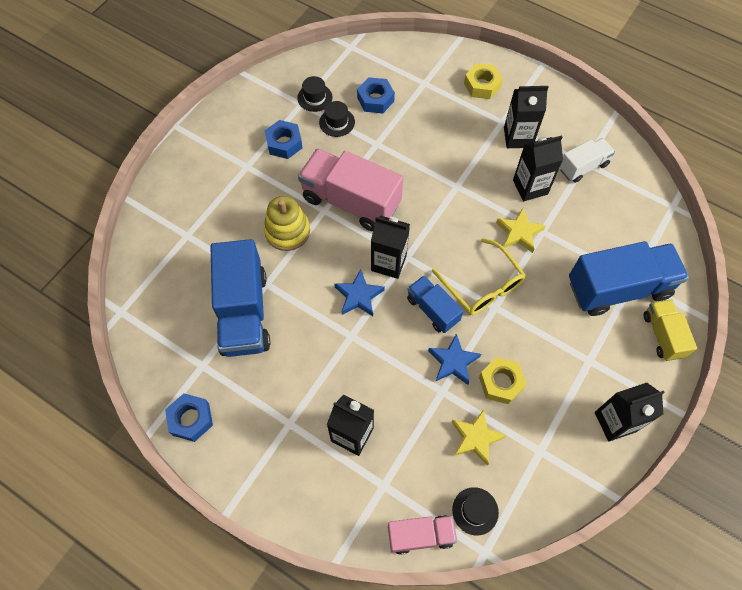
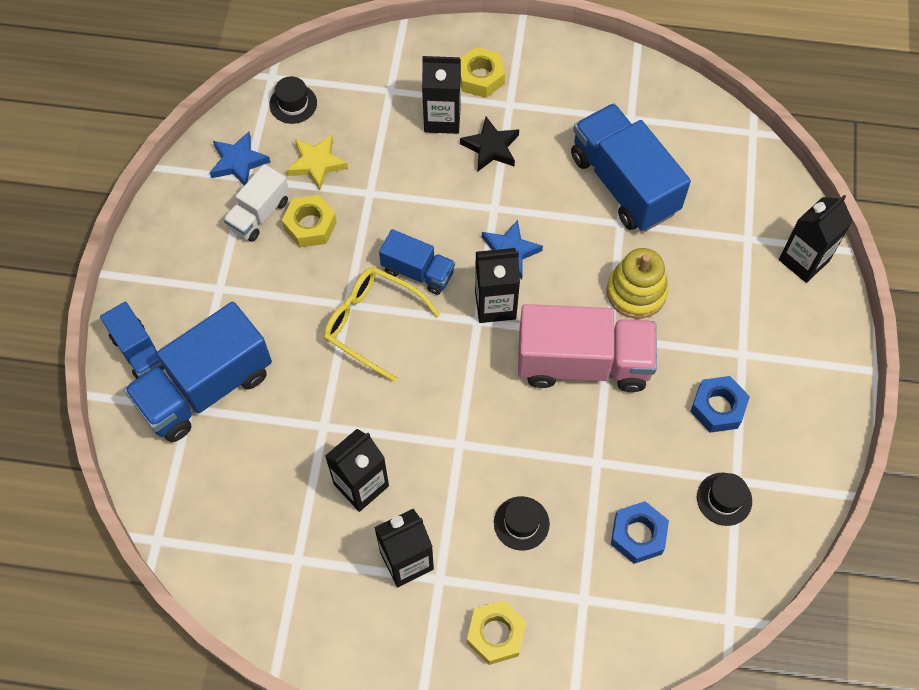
camera: 155 degrees right, 0 degrees up
(191, 419) = (606, 70): blue nut -> none
(299, 462) = (480, 77): none -> yellow nut
(326, 388) = (491, 147): none -> black star
(337, 122) = (669, 472): black hat -> black hat (521, 523)
(420, 535) = (336, 66): pink truck -> none
(453, 362) = (370, 226): blue star -> blue star (238, 162)
(519, 233) = (352, 411): yellow star -> none
(583, 167) = (298, 550): white truck -> white truck (259, 214)
(615, 422) = (174, 236): black carton -> black carton (803, 260)
(662, 335) = (139, 352): yellow truck -> blue truck

